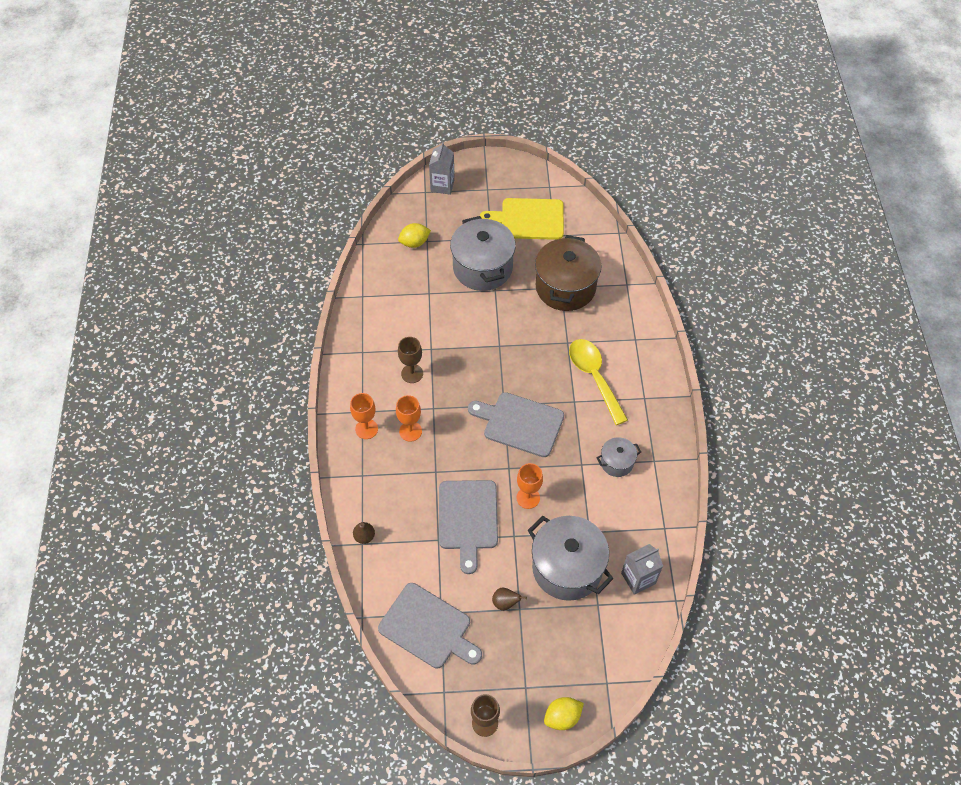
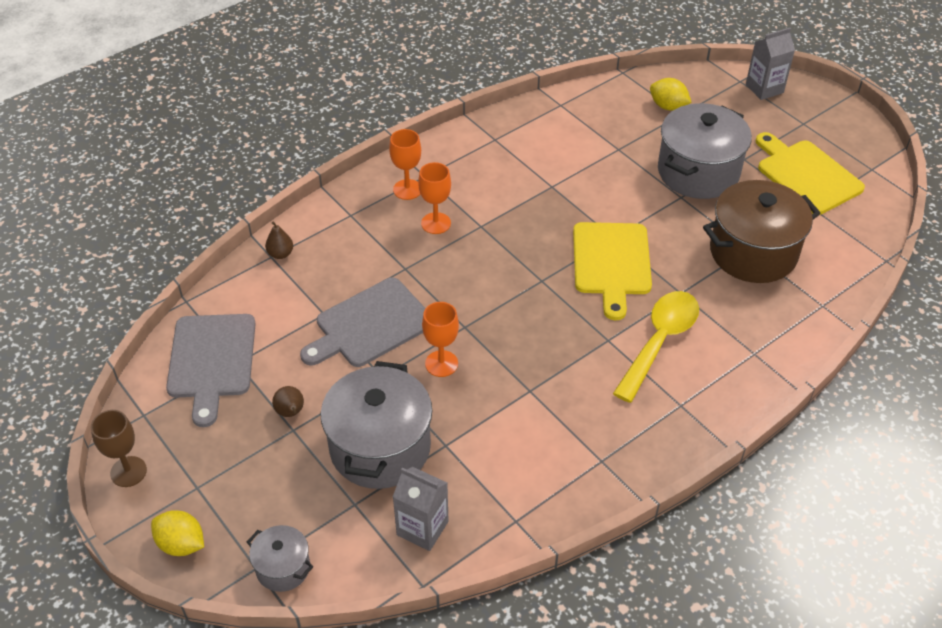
camera: 55 degrees right, 10 degrees down
(412, 373) = (506, 188): brown goblet -> none
(518, 360) = (611, 263): none -> yellow cutting board
(520, 424) = (531, 307): grey cutting board -> none
(616, 462) = (563, 423): grey pot -> grey pot (283, 568)

